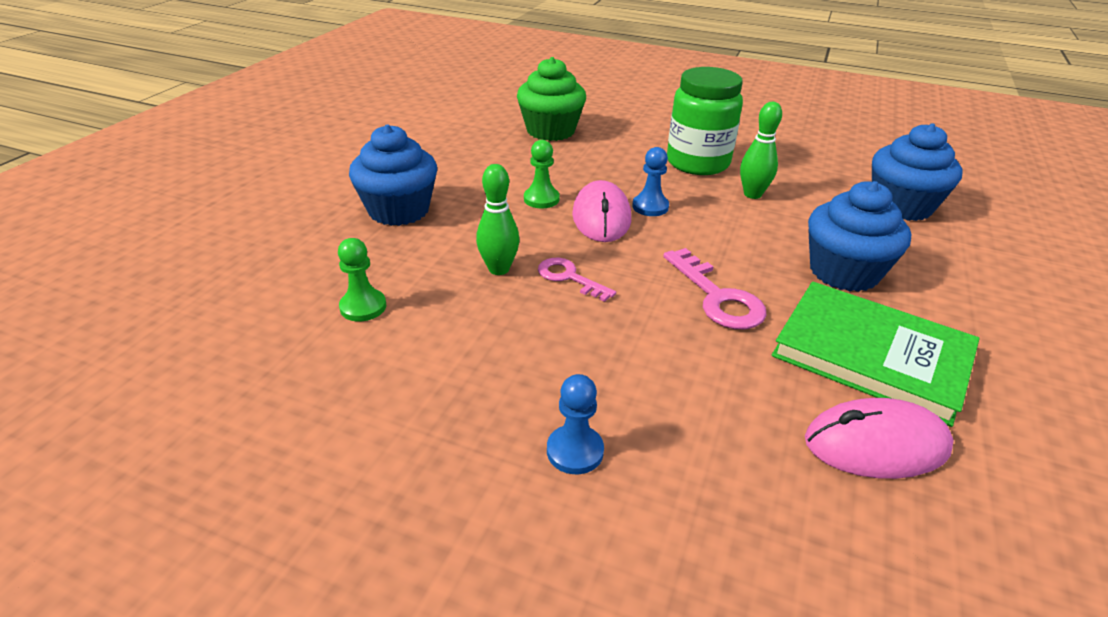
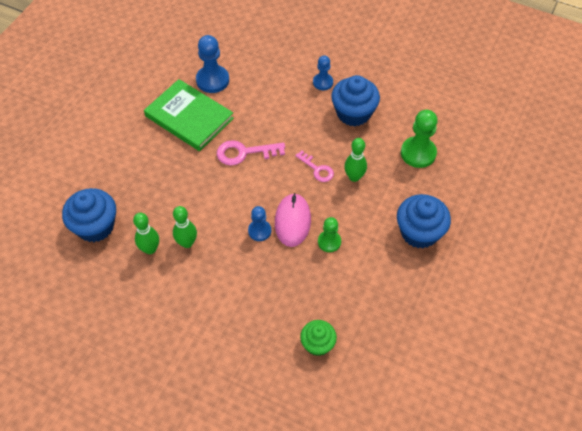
camera: 175 degrees left, 20 degrees up
(363, 307) = (418, 153): green pawn -> green pawn, size x1.63
(550, 131) = (317, 344): green cupcake -> green cupcake, size x0.62
(697, 163) = (210, 286): green jar -> none
(717, 297) = (244, 153): pink key -> pink key turned 75 degrees counterclockwise
(801, 188) = (150, 249): none -> green bowling pin
(844, 272) = (170, 168): blue cupcake -> blue cupcake (353, 113)
(876, 444) = (212, 80): pink mouse -> blue pawn

